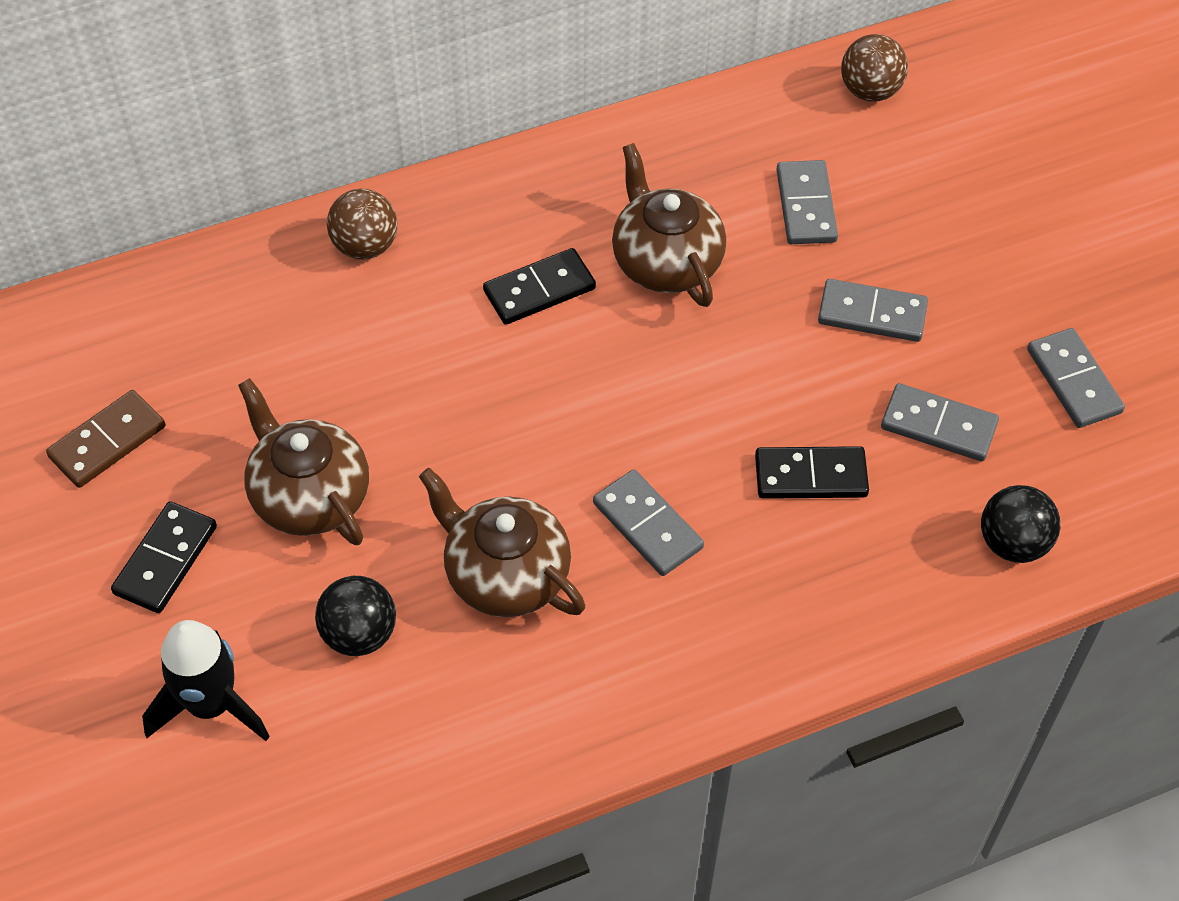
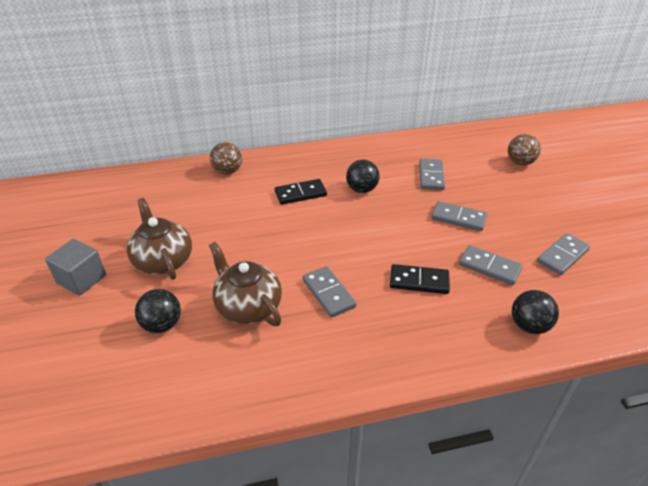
camera: 10 degrees right, 15 degrees down
(107, 442) = (80, 229): brown domino -> none
(165, 560) = (81, 279): black domino -> grey cube
(211, 705) = (70, 349): black rocket -> none
(665, 262) = (362, 189): brown teapot -> black ball
(870, 91) = (465, 141): brown ball -> brown ball (520, 163)
(1073, 381) = (562, 256): grey domino -> grey domino turned 60 degrees clockwise

